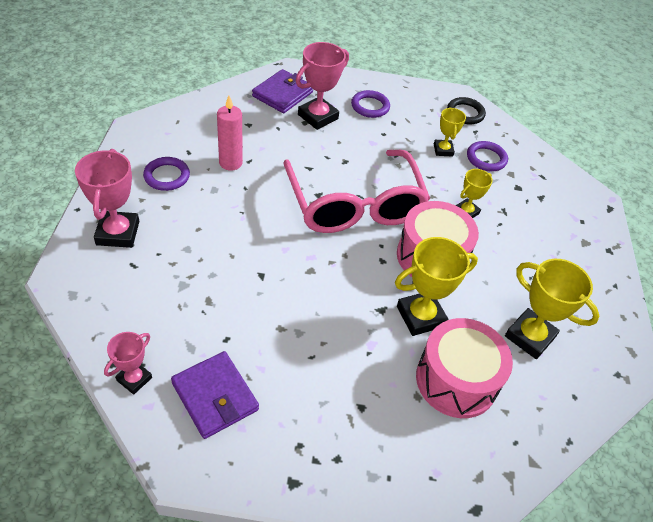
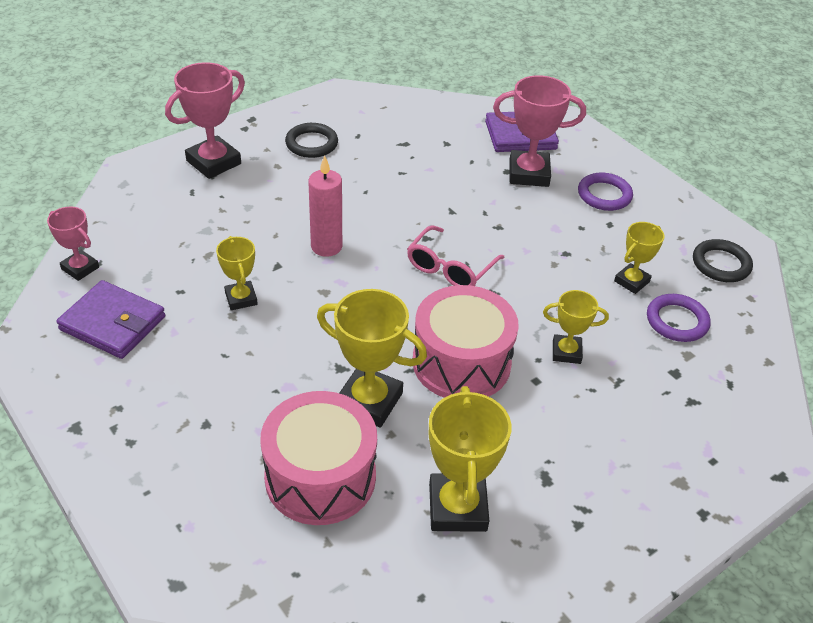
camera: 50 degrees right, 5 degrees down
(134, 379) = (80, 268): pink trophy -> pink trophy turned 45 degrees clockwise
(167, 176) = (311, 144): purple ring -> black ring
(215, 396) = (113, 323): purple wallet -> purple wallet turned 75 degrees counterclockwise
(230, 163) = (382, 164): pink candle -> pink candle (326, 246)
(270, 313) = (241, 298): none -> yellow trophy
(354, 204) = (450, 267): pink glasses -> pink glasses, size x0.48

